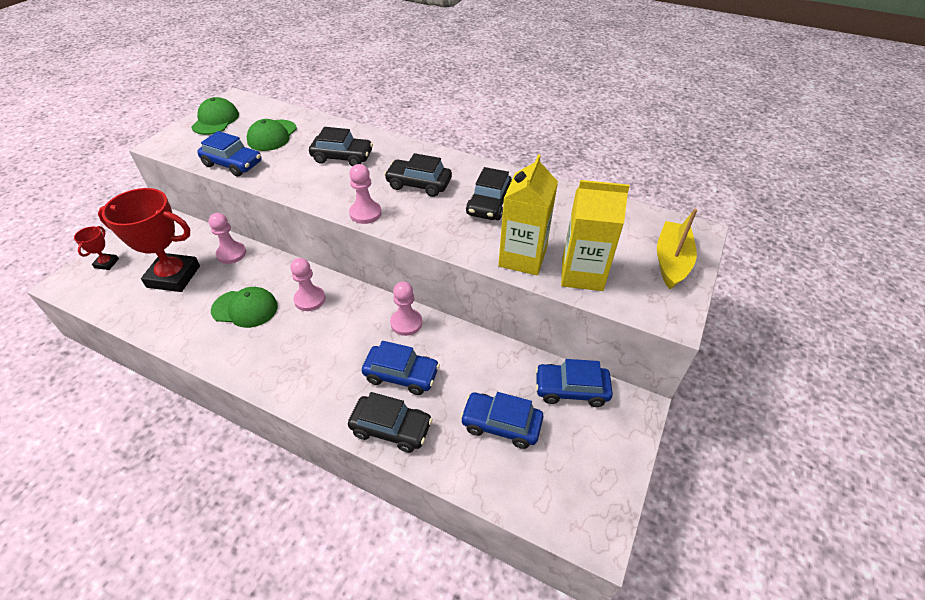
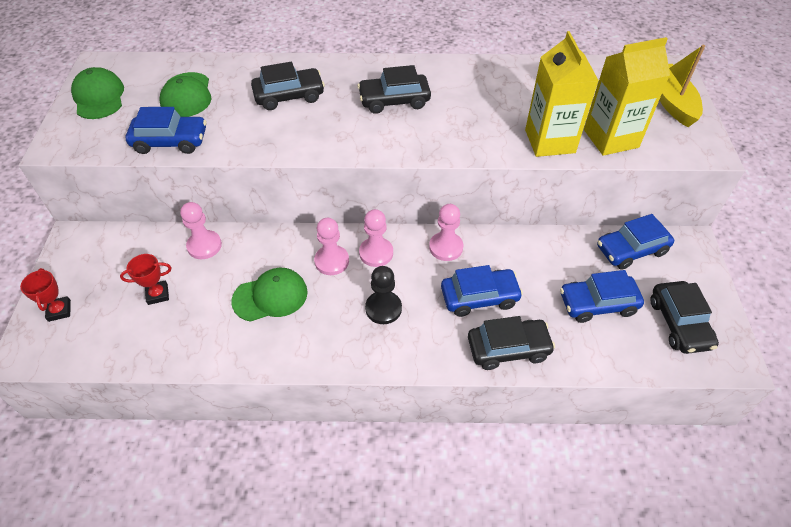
camera: 25 degrees left, 5 degrees up
(173, 276) = (158, 294): red trophy -> red trophy, size x0.45
(318, 352) = (383, 308): none -> black pawn
(365, 213) = (367, 148): pink pawn -> pink pawn (376, 253)
(489, 204) = (478, 99): black car -> black car (679, 323)

